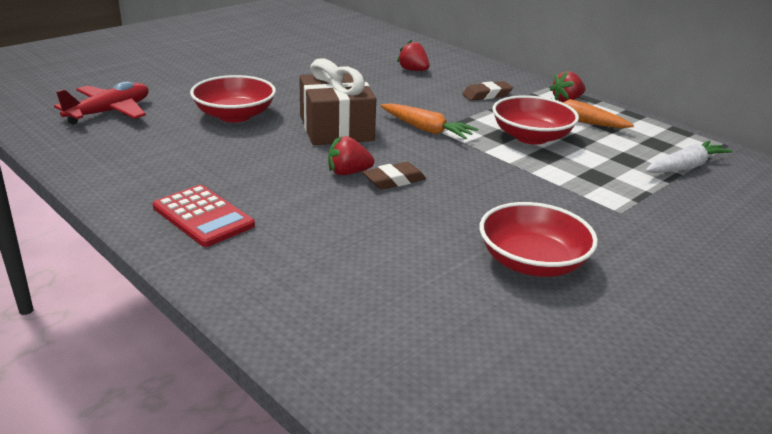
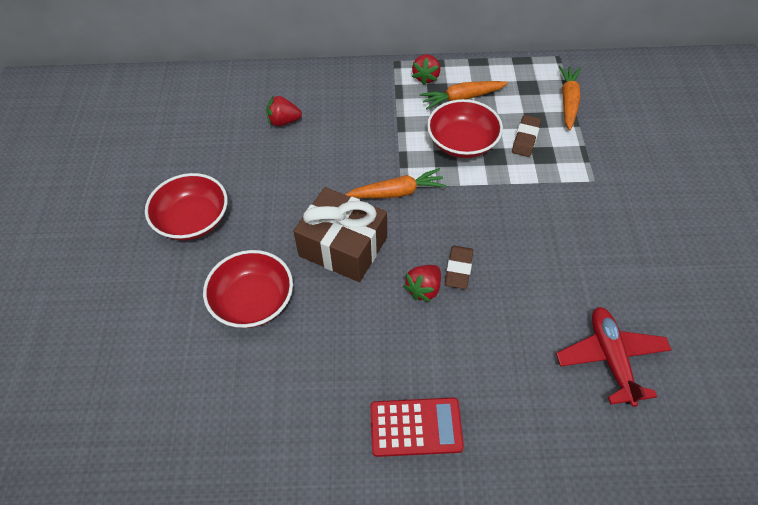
camera: 45 degrees left, 25 degrees up
(110, 112) = (151, 396): red plane -> red plane (610, 358)
(487, 95) = (374, 113): brown eraser -> brown eraser (525, 139)
(532, 262) = (617, 272): red bowl -> red bowl (193, 220)
(685, 167) = (568, 101): white carrot -> orange carrot

